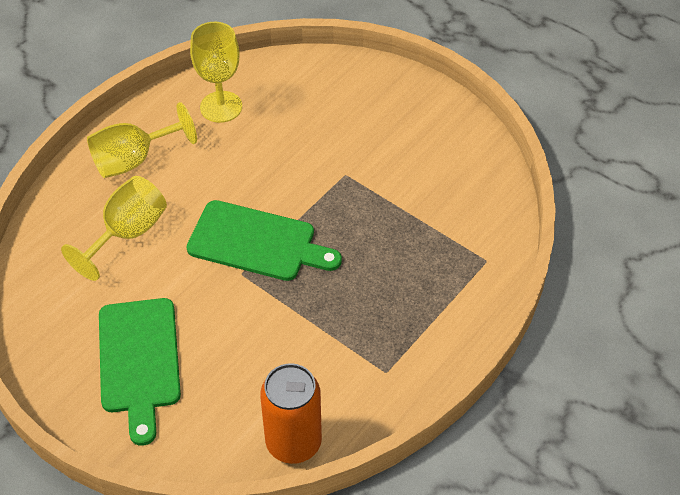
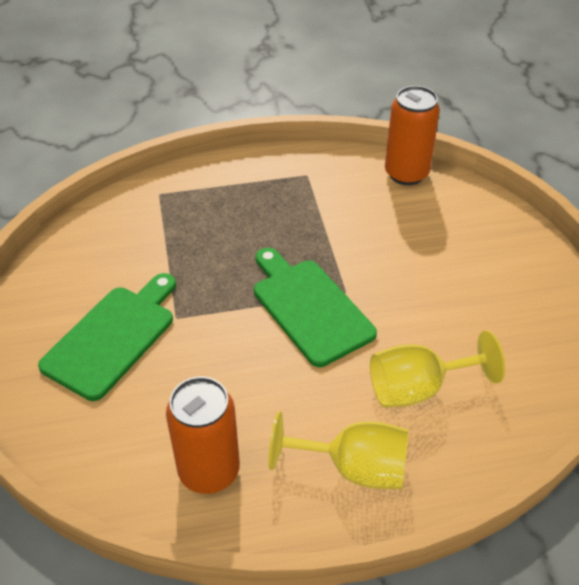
camera: 140 degrees left, 5 degrees down
(139, 361) = (480, 277): green cutting board -> green cutting board (113, 337)
(221, 107) = (209, 471): yellow goblet -> orange can

